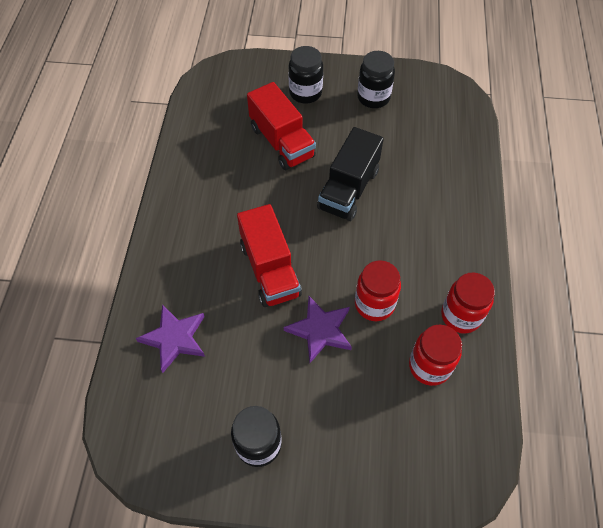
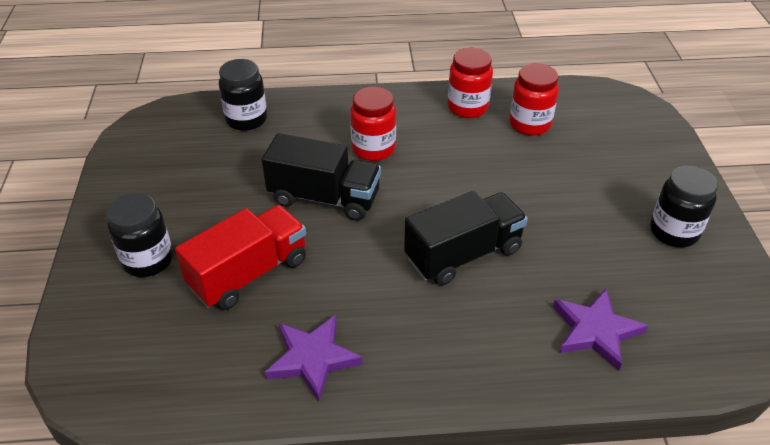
camera: 100 degrees left, 15 degrees down
(270, 269) = (463, 254): red truck -> black truck
(320, 330) = (525, 201): purple star -> purple star (312, 358)
(373, 97) = (161, 189): black jar -> black jar (246, 119)
(374, 304) = (477, 164): red jar -> red jar (373, 149)

